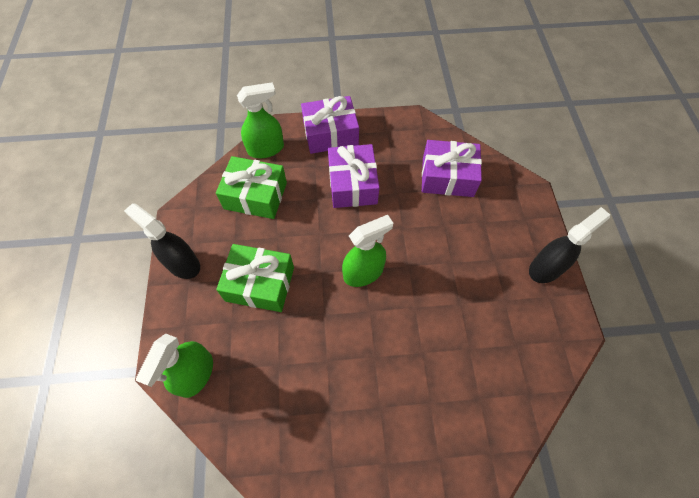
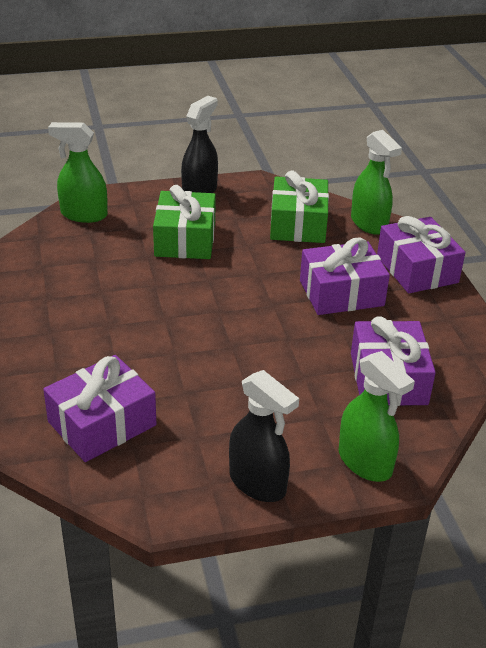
camera: 80 degrees right, 25 degrees down
(363, 272) = (214, 310): green spray bottle -> green spray bottle (365, 462)
(494, 366) = (102, 423): none -> purple gift

